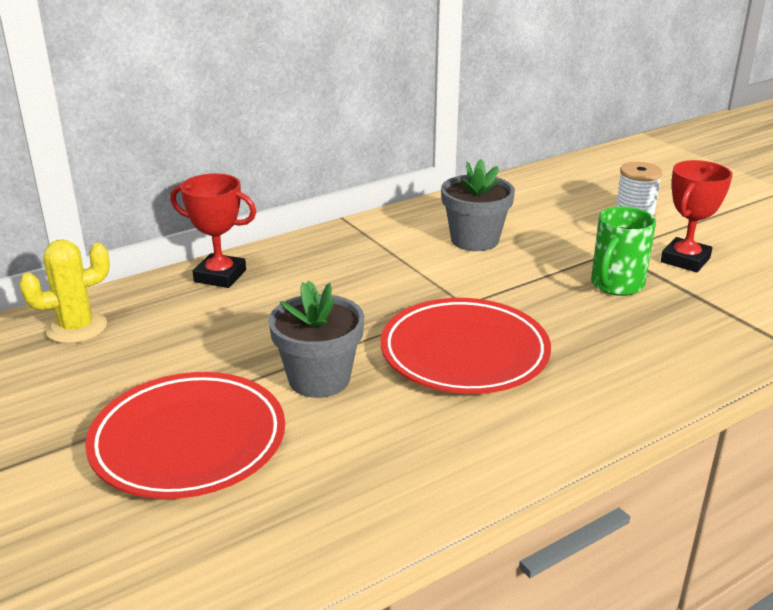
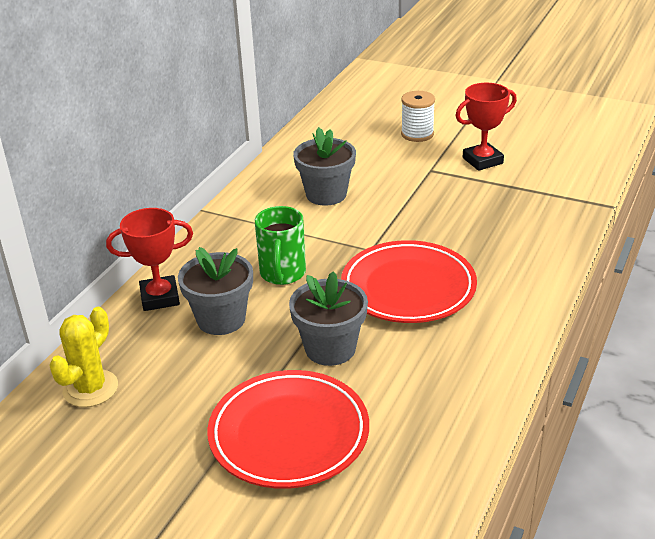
camera: 30 degrees left, 5 degrees up
(250, 313) = (221, 319): none -> grey flower pot
(616, 285) = (456, 197): green mug -> green mug (282, 274)
(685, 260) = (482, 161): red trophy -> red trophy turned 60 degrees clockwise

